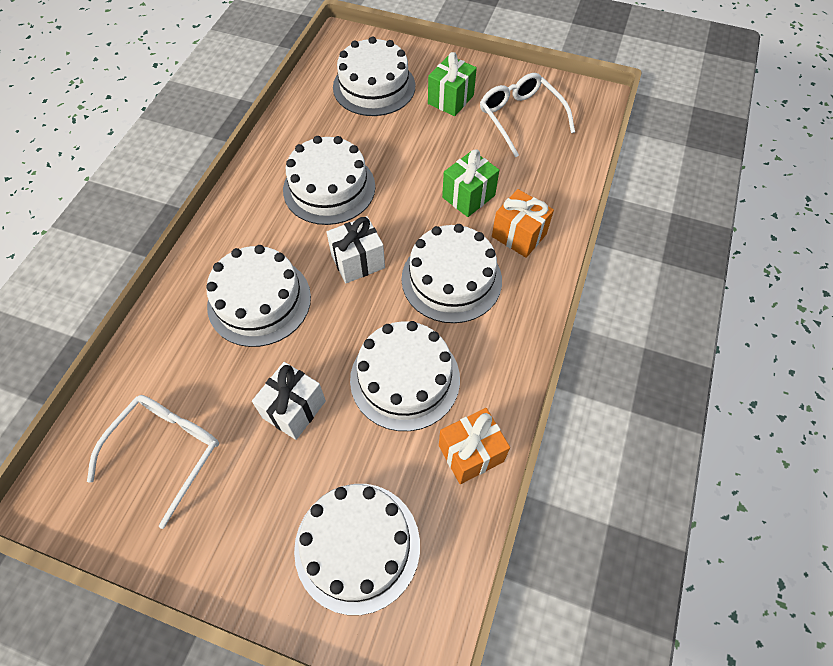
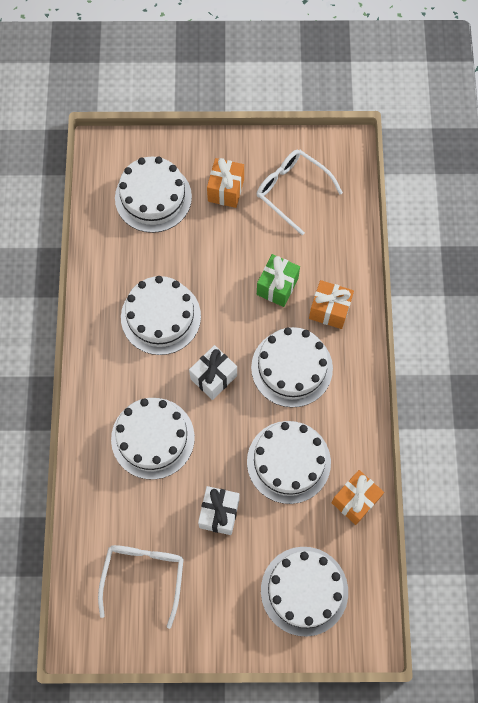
camera: 20 degrees left, 10 degrees up
(450, 99) = (225, 190): green gift -> orange gift

